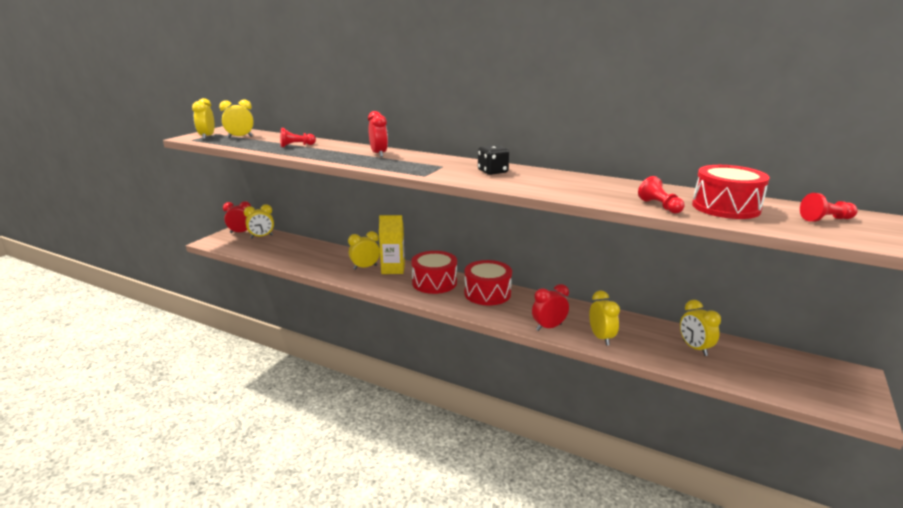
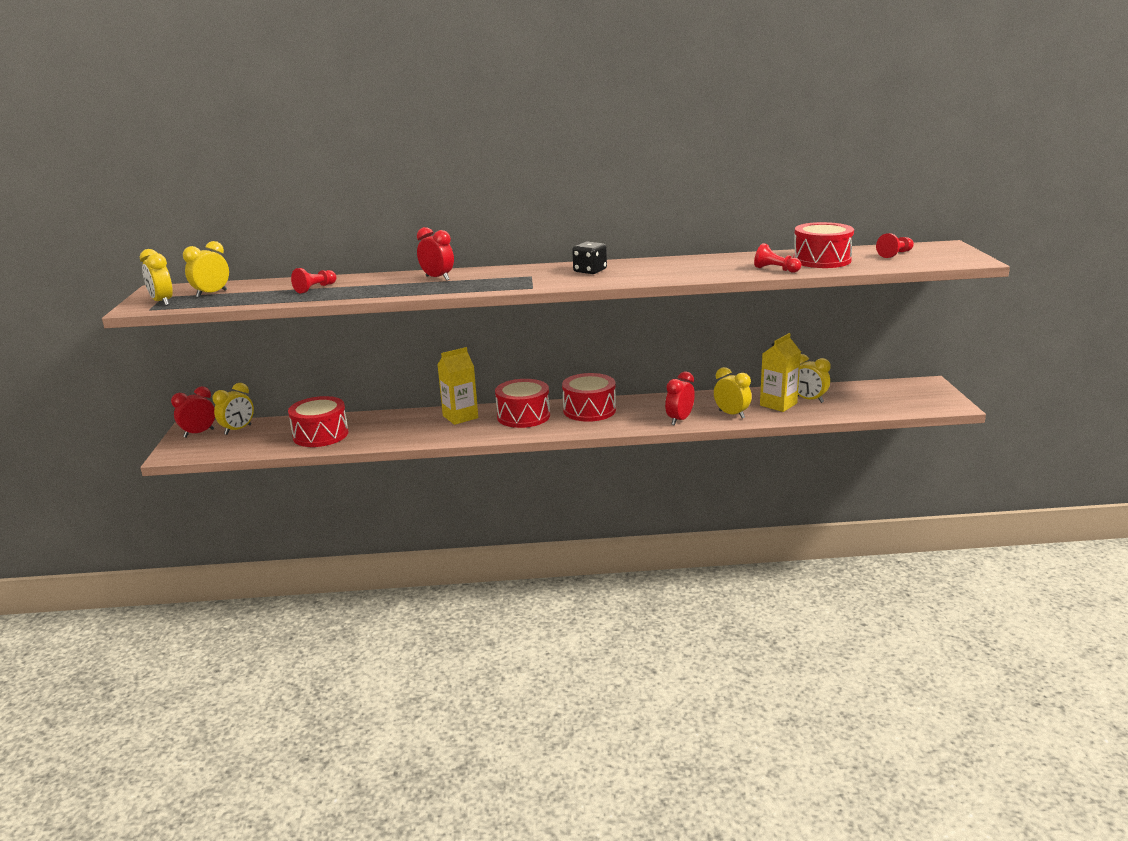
camera: 30 degrees left, 0 degrees up
(297, 255) = (320, 435): none -> red drum
(365, 267) = (426, 424): yellow clock -> none
(658, 342) = (778, 404): none -> yellow carton

